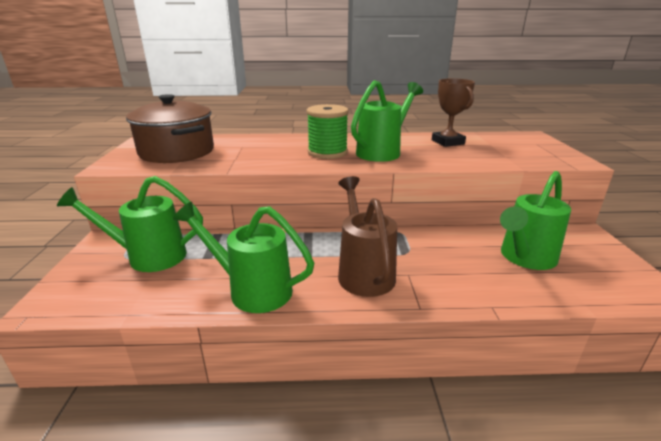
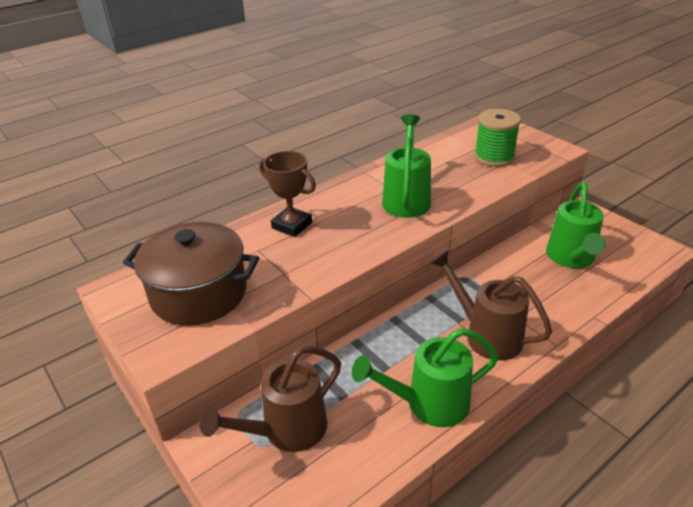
camera: 35 degrees left, 10 degrees up
(148, 256) = (286, 430): green watering can -> brown watering can
(327, 152) = (359, 221): green spool -> green spool (494, 157)
(447, 142) = (441, 159): brown trophy -> brown trophy (292, 225)

